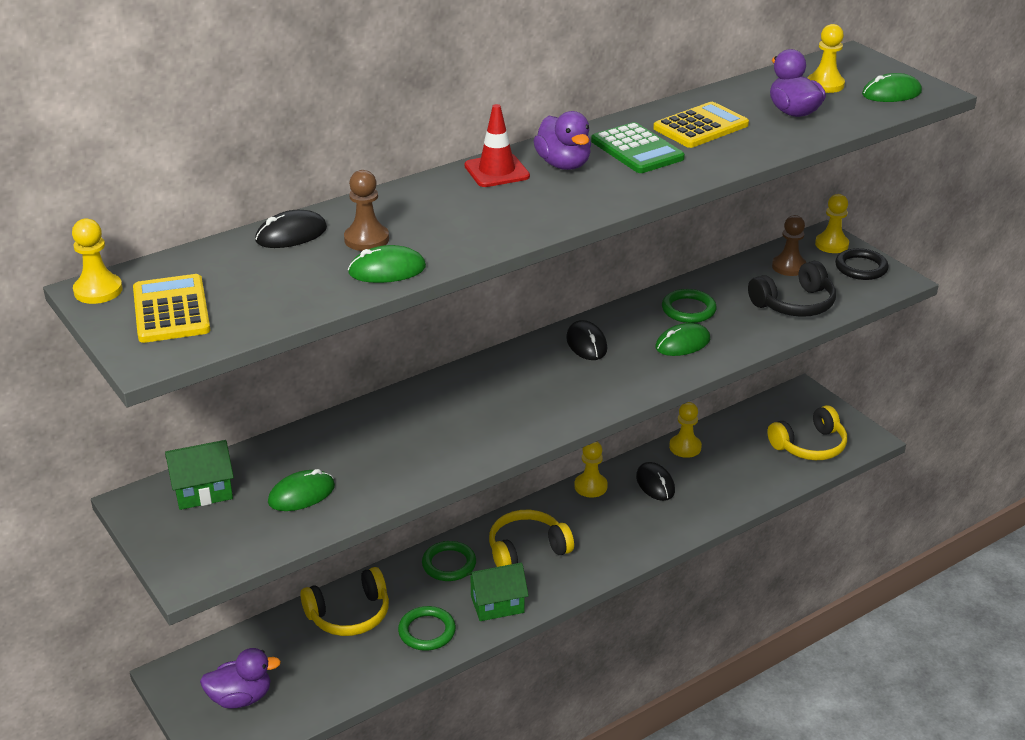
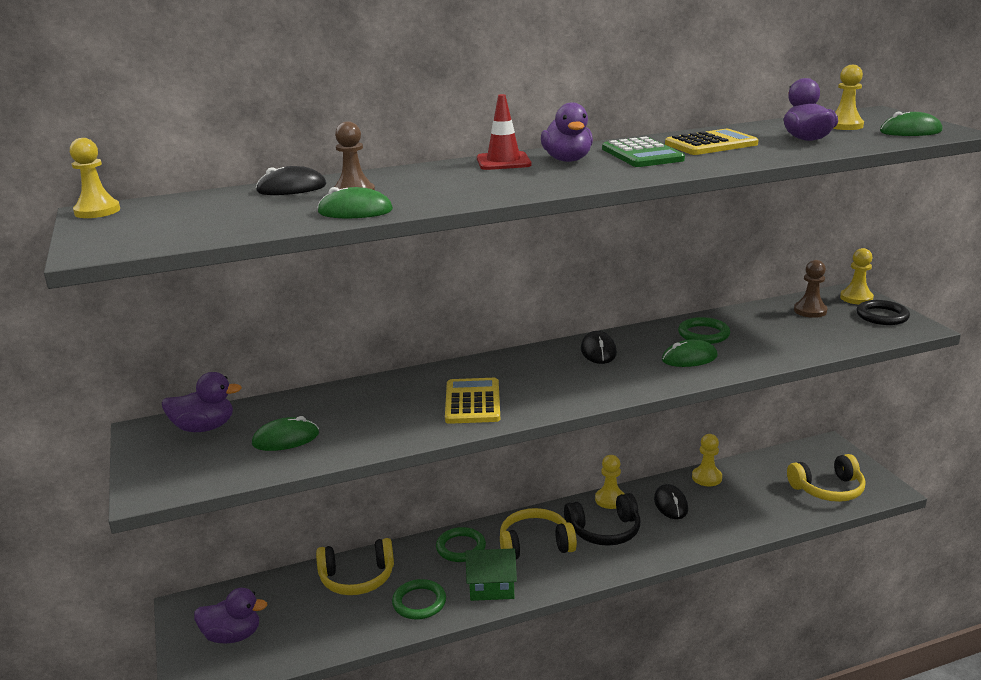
camera: 15 degrees right, 10 degrees down
(171, 310) = (143, 225): yellow calculator -> yellow calculator (472, 402)
(203, 491) = (204, 428): green house -> purple duck
(794, 304) = (808, 337): black headphones -> black headphones (604, 531)

